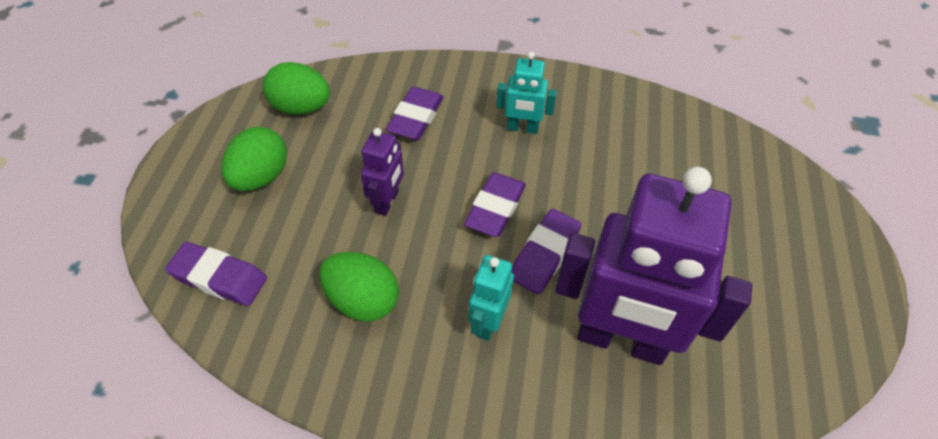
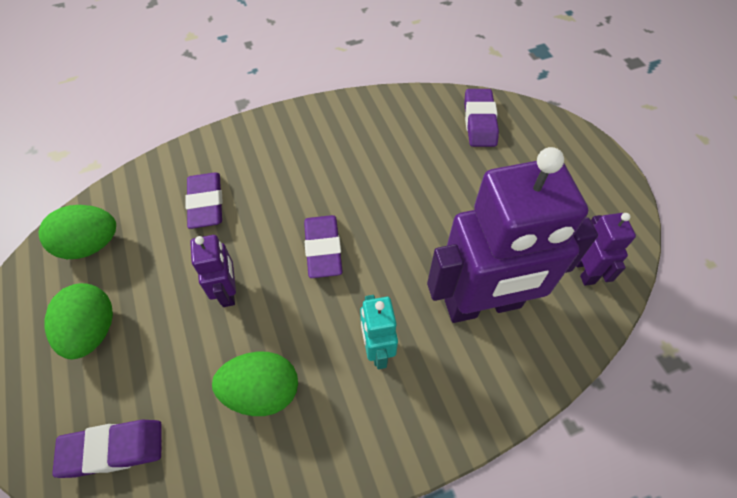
camera: 30 degrees left, 5 degrees up
(522, 128) = (302, 169): turquoise robot -> none
(544, 255) = (385, 267): purple eraser -> purple eraser (479, 122)
(759, 368) = (584, 270): none -> purple robot

